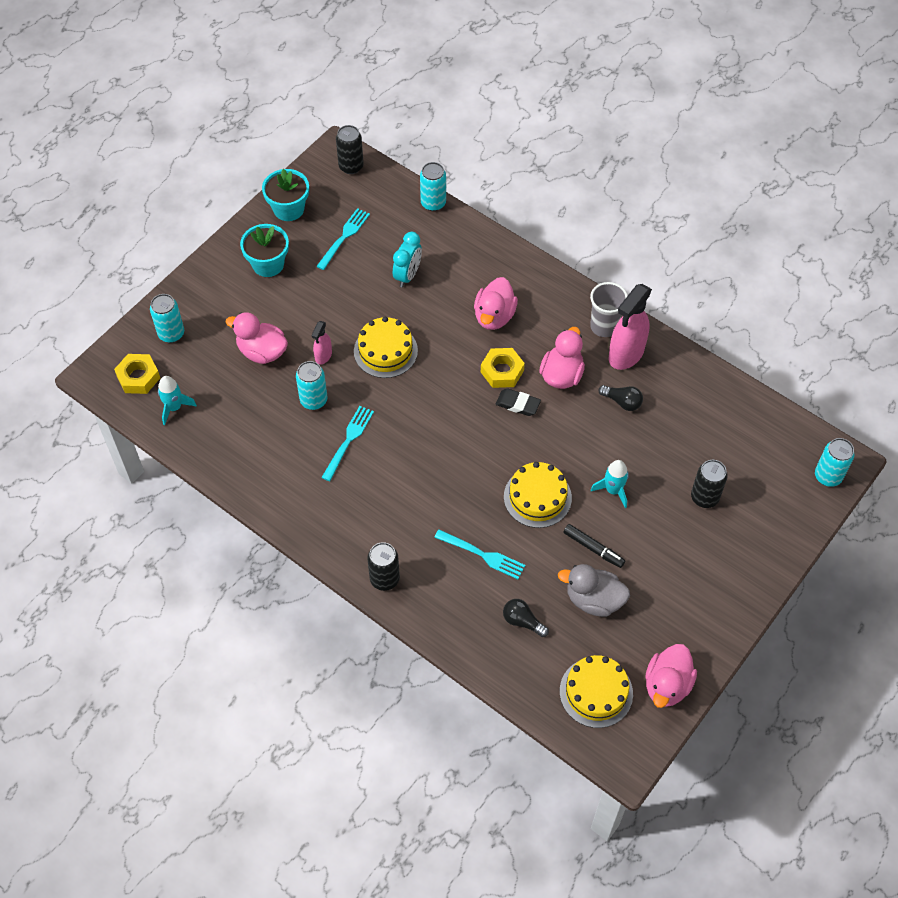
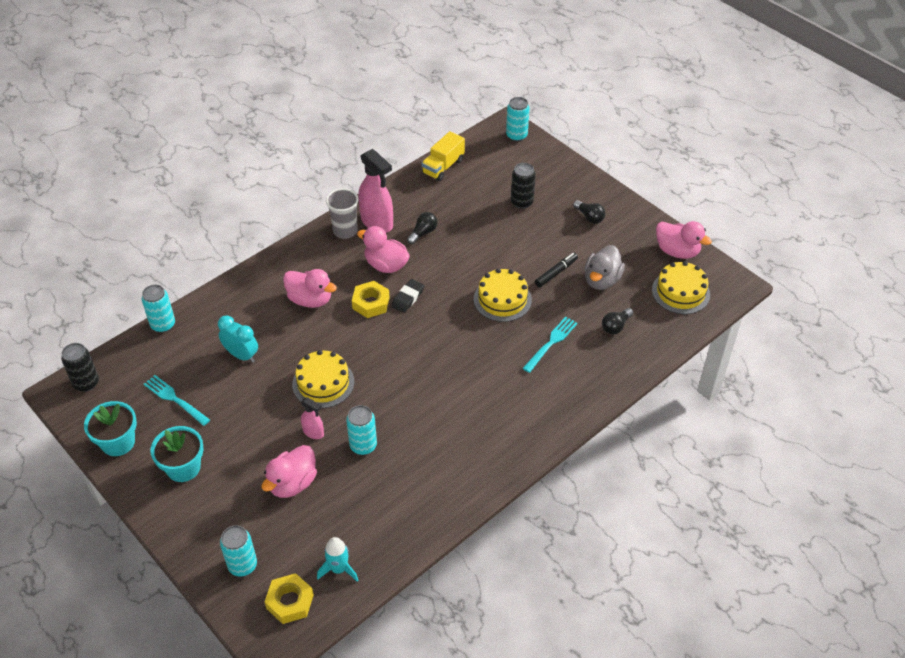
camera: 80 degrees left, 10 degrees down
(348, 441) = (415, 423): turquoise fork -> none
(384, 579) = (564, 413): black can -> none
(613, 490) = (505, 252): turquoise rocket -> none
(700, 576) = (589, 217): none -> black light bulb
(741, 404) = (443, 167): none -> yellow truck

